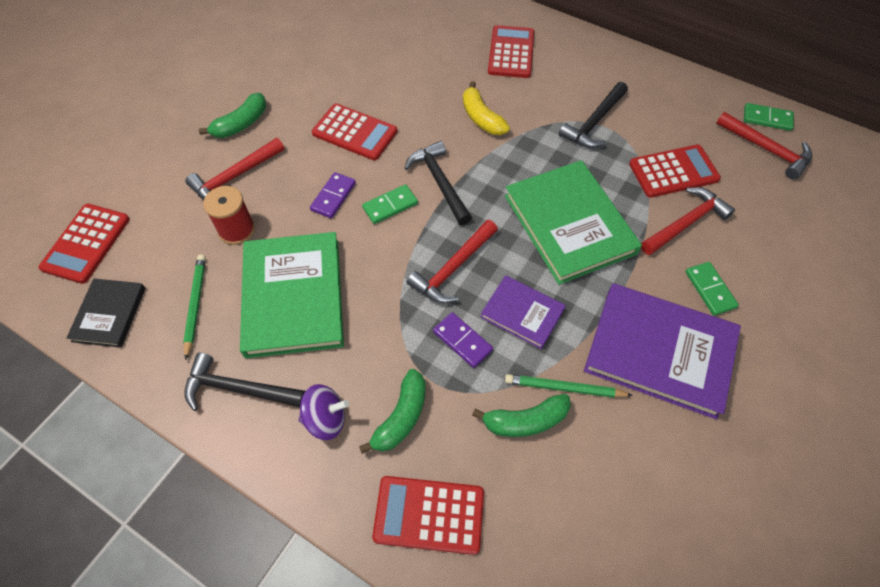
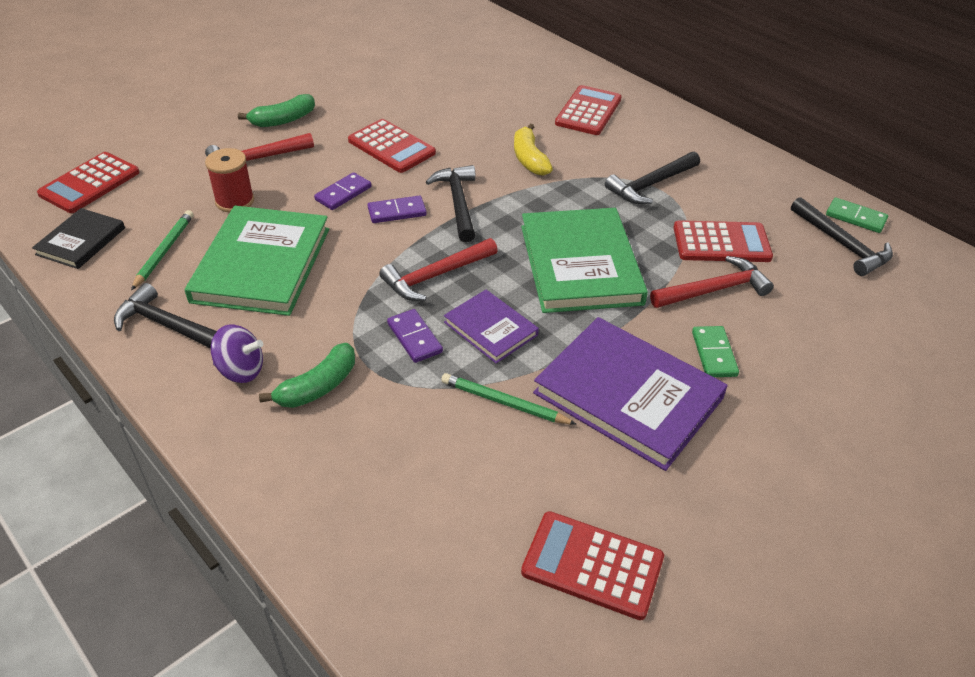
camera: 15 degrees right, 15 degrees down
(390, 206) = (397, 212): green domino -> purple domino
(429, 515) = (304, 475): red calculator -> red calculator (592, 565)
(525, 421) = (447, 421): green banana -> none
(766, 150) = (842, 244): red hammer -> black hammer

